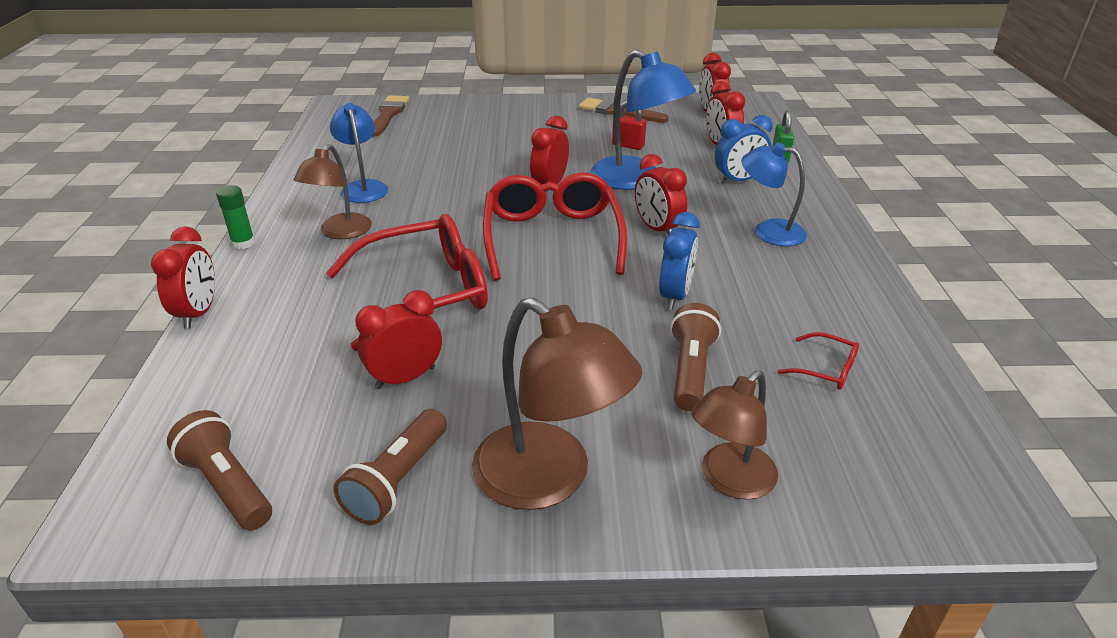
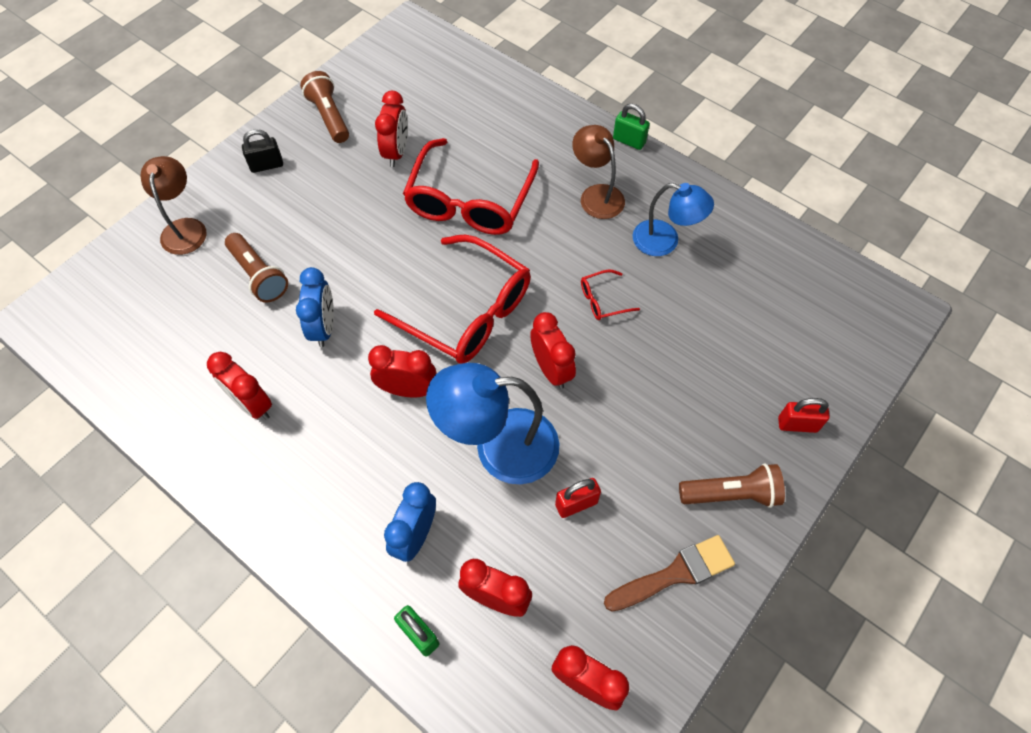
camera: 130 degrees right, 25 degrees up
(198, 313) = (553, 96): red clock -> red clock (252, 404)
(227, 485) = (391, 65): brown flashlight -> brown flashlight (731, 494)
(243, 243) = (629, 141): green glue stick -> green padlock
(388, 114) = (836, 340): brown brush -> none
(471, 109) = (797, 424): none -> red padlock
(549, 479) = (267, 165): brown lamp -> black padlock
(675, 296) = (324, 327): blue clock -> blue clock turned 150 degrees counterclockwise
(768, 231) = (323, 468): blue lamp -> none
(826, 369) = (181, 342): red glasses -> red glasses (602, 300)

